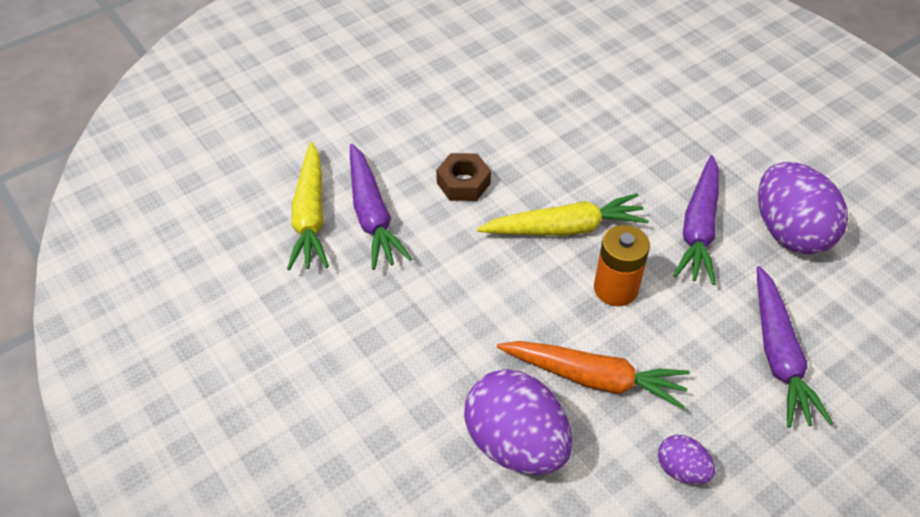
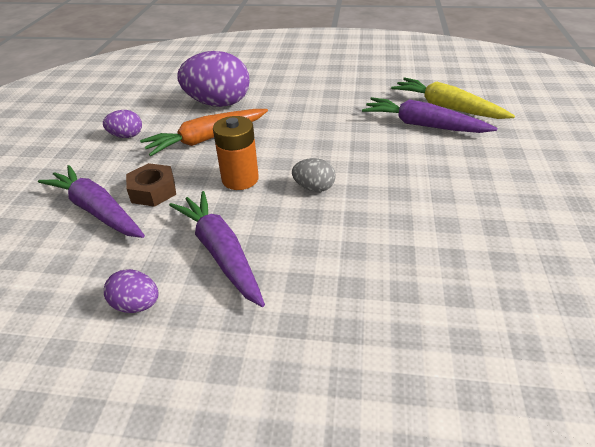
camera: 135 degrees right, 10 degrees down
(463, 183) = (412, 169): brown nut -> brown nut (153, 191)
(564, 228) = (314, 188): yellow carrot -> grey egg
(789, 232) = (137, 305): purple egg -> purple egg, size x0.48

